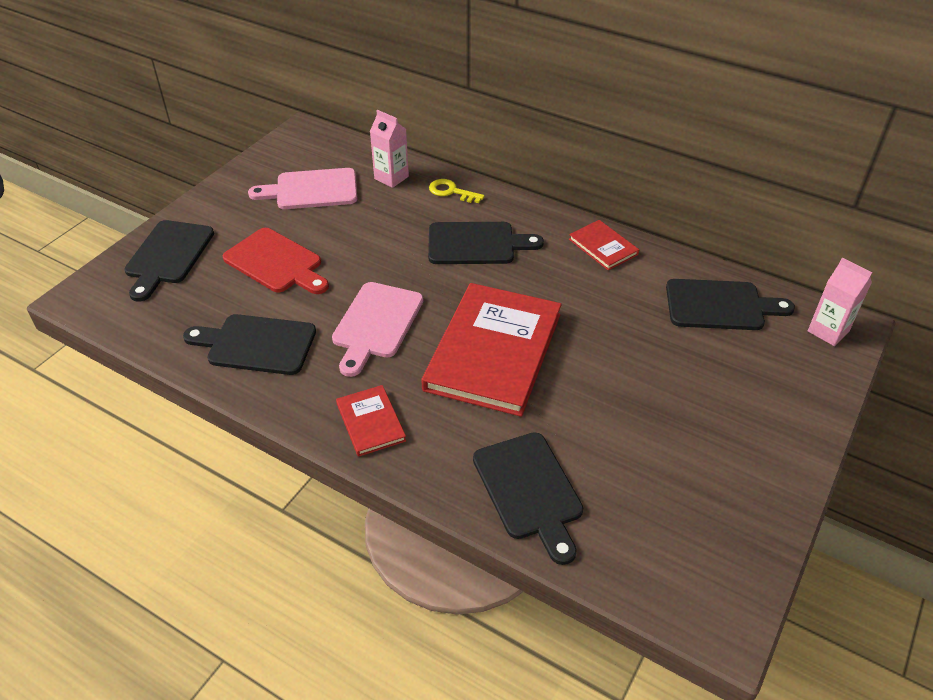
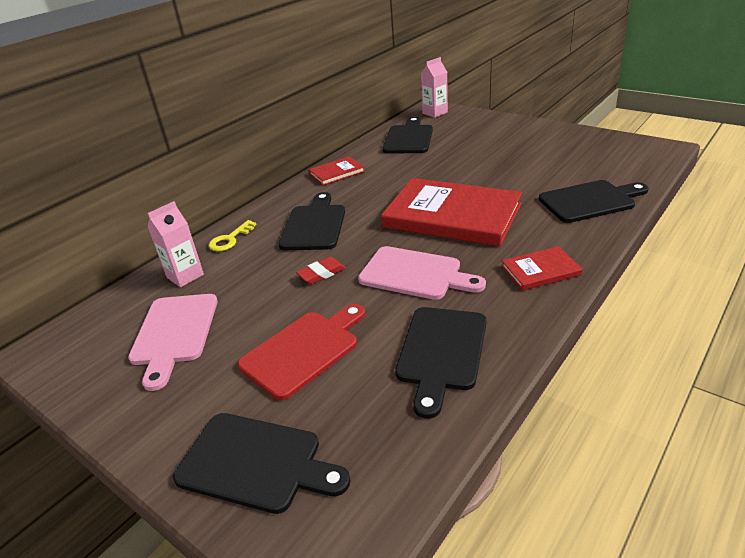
camera: 80 degrees left, 10 degrees down
(385, 260) = (321, 273): none -> red eraser

